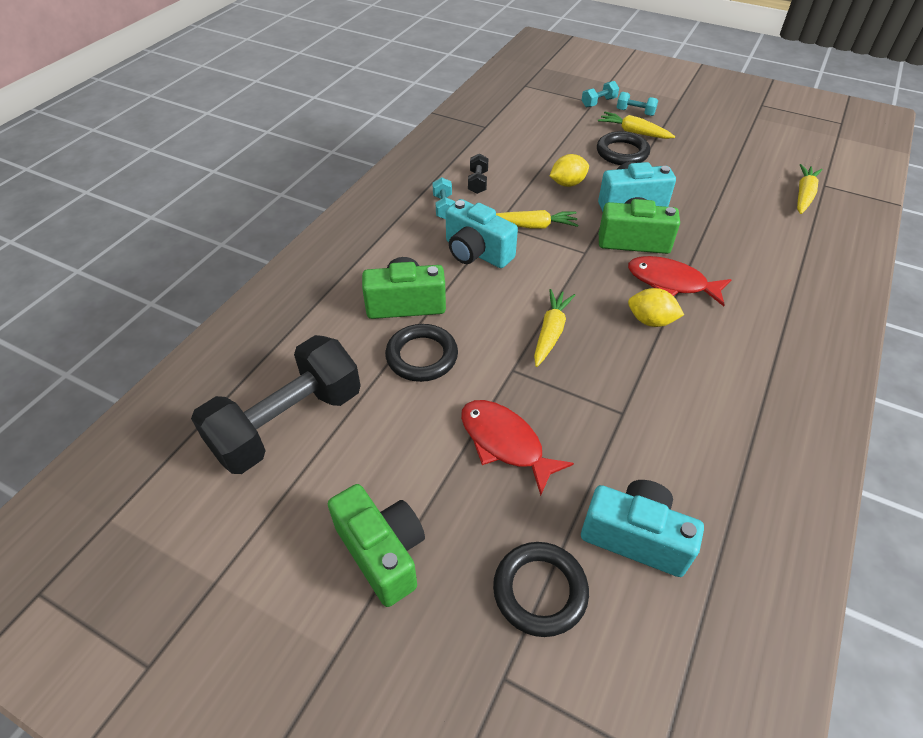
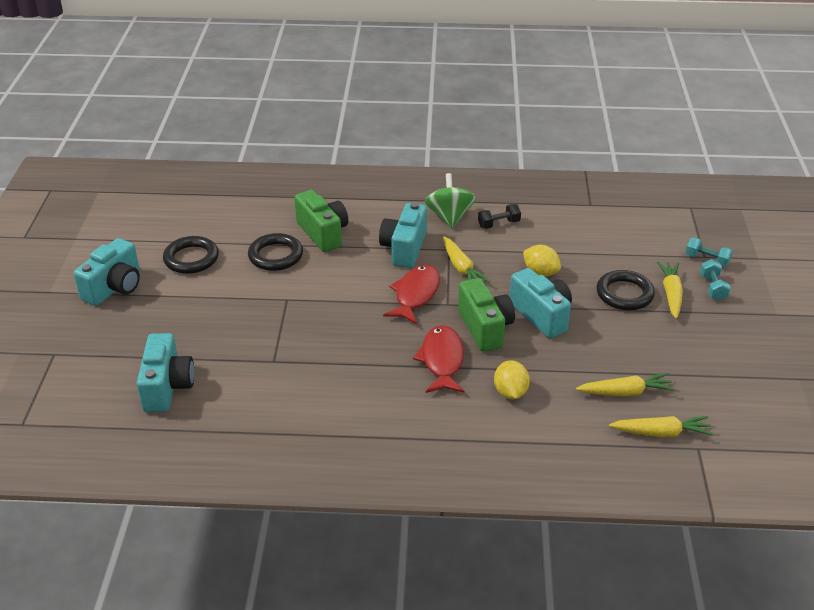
camera: 65 degrees right, 10 degrees down
(288, 423) = (190, 223): black dumbbell -> none
(382, 552) = (114, 288): green camera -> turquoise camera
(444, 207) = (449, 217): turquoise dumbbell -> green spinning top
(505, 443) = (217, 312): red fish -> red fish (415, 295)
(540, 591) = (112, 354): black ring -> black ring (191, 258)
(550, 332) = (337, 307): yellow carrot -> yellow carrot (625, 392)
(650, 321) = (384, 357): yellow lemon -> yellow lemon (510, 392)

